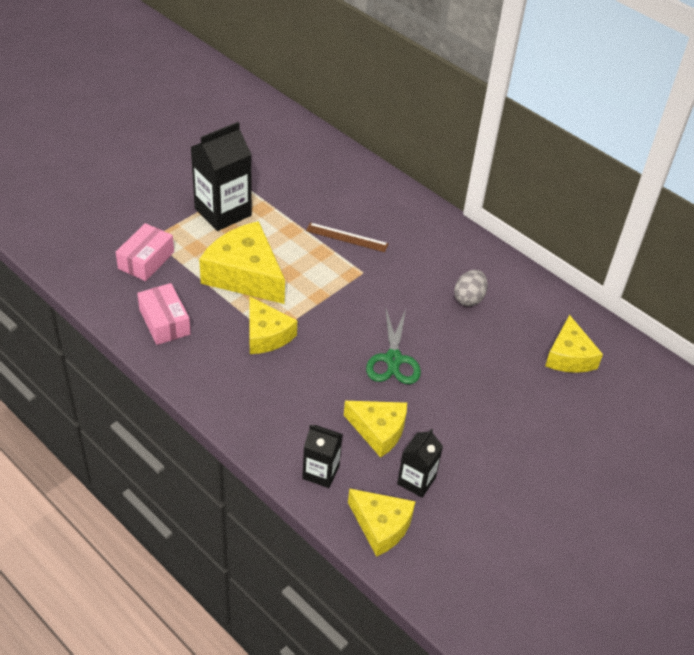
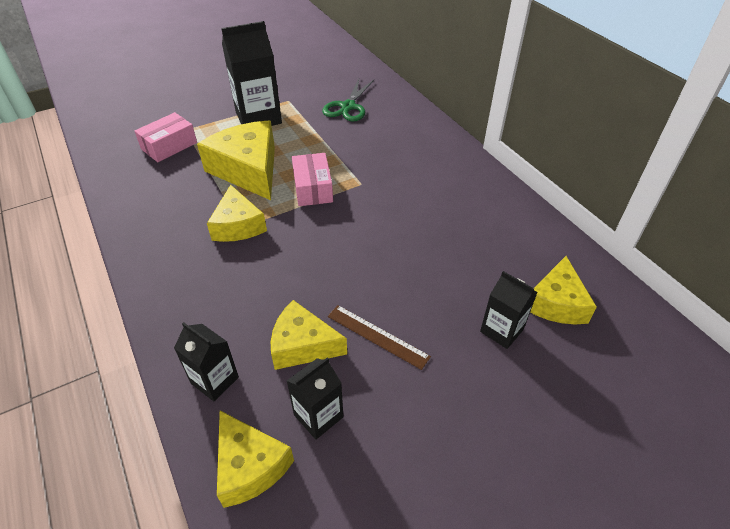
camera: 20 degrees right, 0 degrees up
(165, 322) = (151, 198): pink box -> pink box (313, 188)
(347, 237) = (359, 152): brown ruler -> brown ruler (377, 336)
(378, 430) = (302, 345): yellow cheese -> yellow cheese turned 150 degrees clockwise
(393, 360) = (354, 271): green scissors -> green scissors (348, 107)
(469, 298) = (460, 224): grey egg -> none
(533, 387) = (501, 330): none -> black carton

